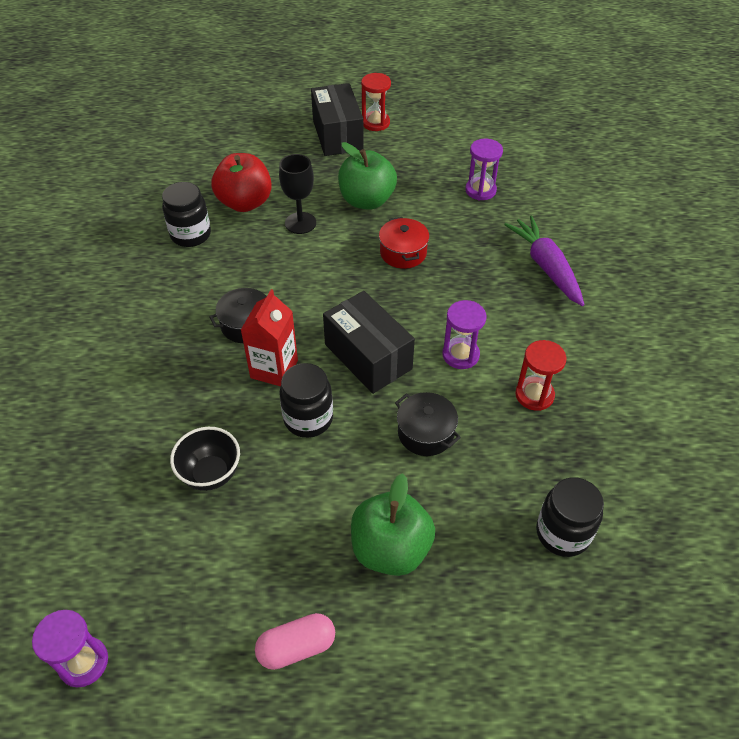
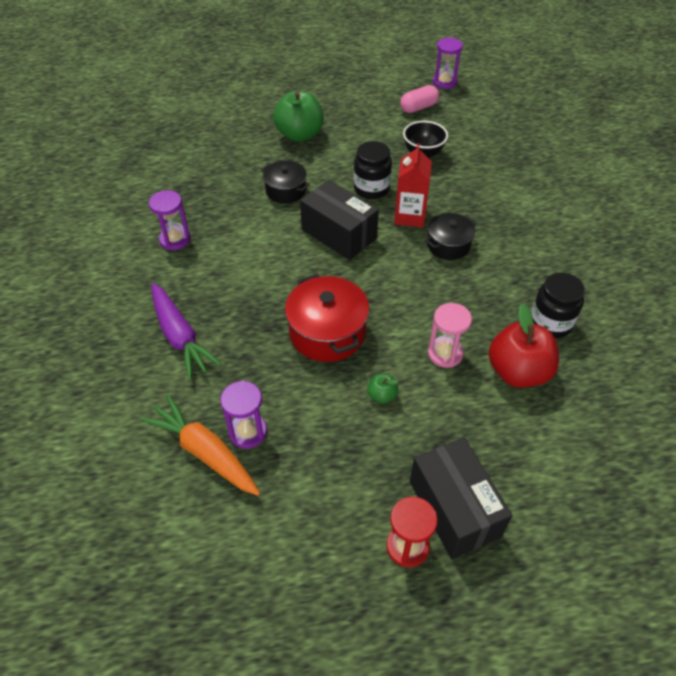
camera: 170 degrees right, 0 degrees up
(296, 647) = (341, 97): pink capsule -> pink capsule (418, 108)
(300, 223) = (445, 353): black goblet -> pink hourglass
(367, 200) = (382, 395): green apple -> green apple, size x0.44
(403, 253) = (327, 332): red pot -> red pot, size x1.58
(460, 355) = (263, 244): purple hourglass -> purple hourglass (175, 239)
(514, 182) = (205, 452): none -> orange carrot
(534, 395) = (204, 223): red hourglass -> none
(562, 533) = (195, 152): black jar -> none

